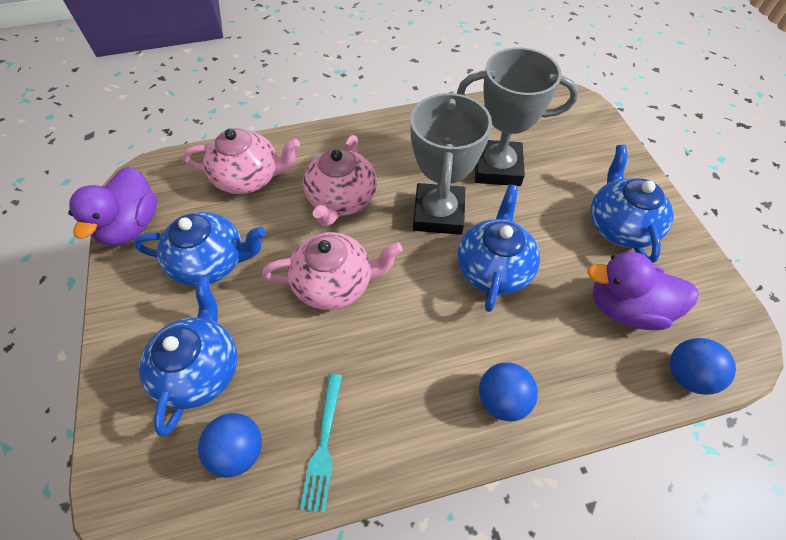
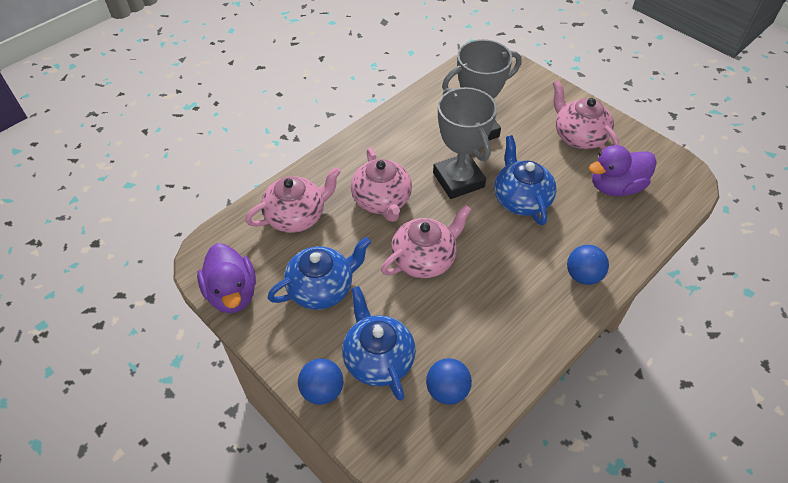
camera: 30 degrees left, 5 degrees down
(324, 444) = (498, 357): turquoise fork -> none
(619, 225) = (578, 136): blue teapot -> pink teapot
(687, 375) = (672, 209): blue ball -> blue ball (322, 390)

